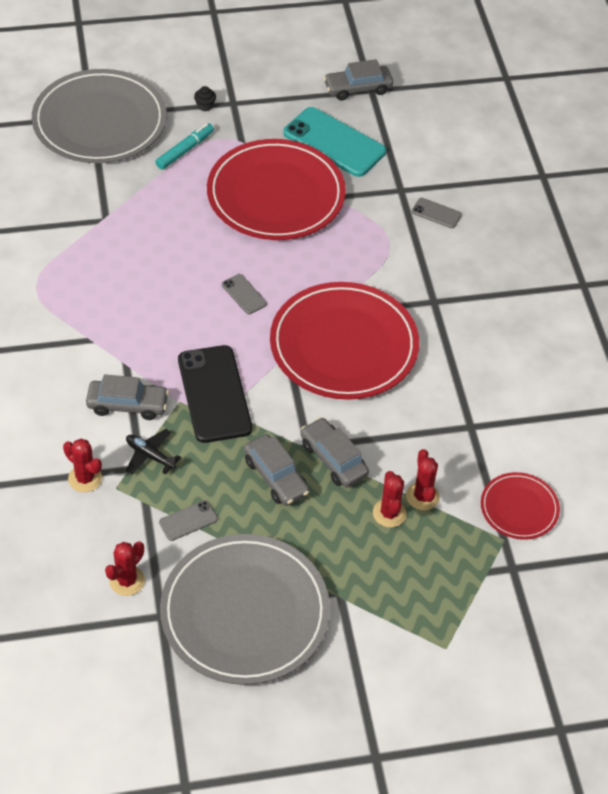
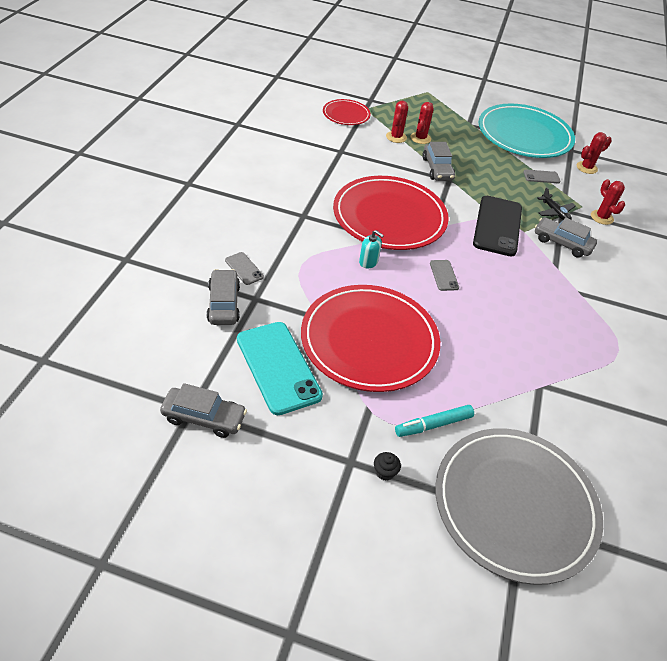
camera: 155 degrees left, 5 degrees down
(245, 612) = (524, 135): grey plate -> turquoise plate
(275, 476) = (478, 175): grey car -> grey car (224, 304)
(328, 274) = (368, 262): none -> turquoise soap dispenser

